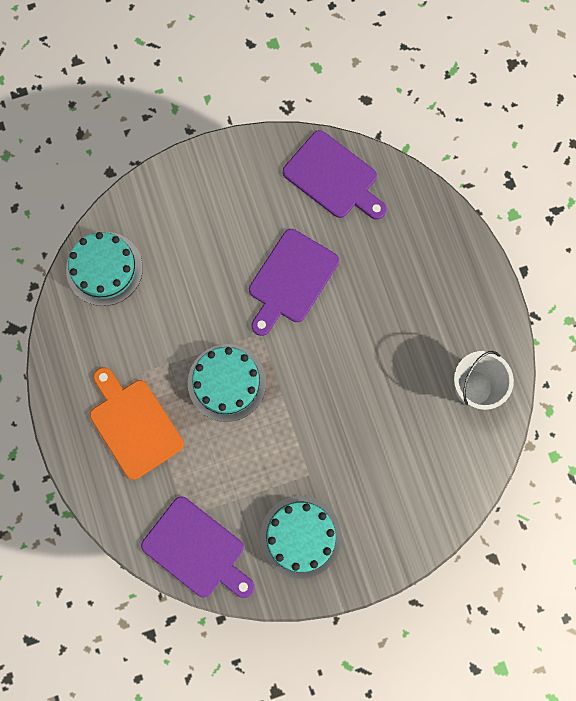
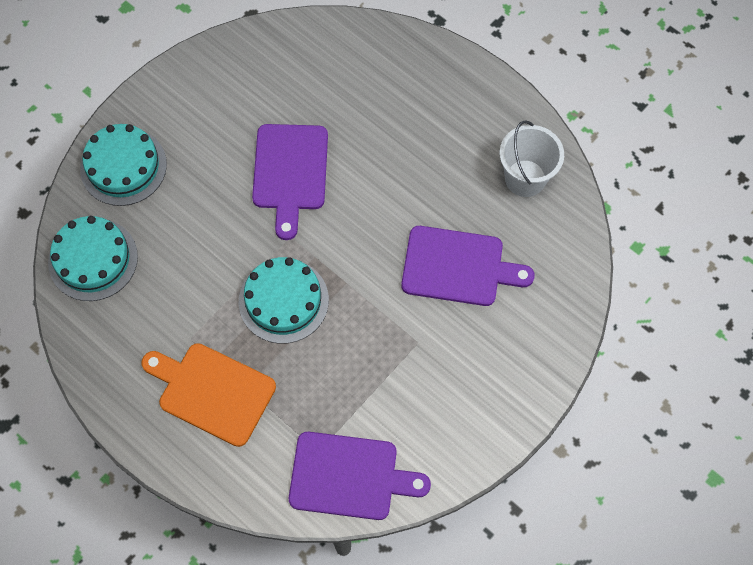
camera: 30 degrees left, 10 degrees down
(300, 536) = (445, 405): turquoise cake -> turquoise cake (123, 166)
(333, 177) = (275, 60): purple cutting board -> purple cutting board (458, 267)

